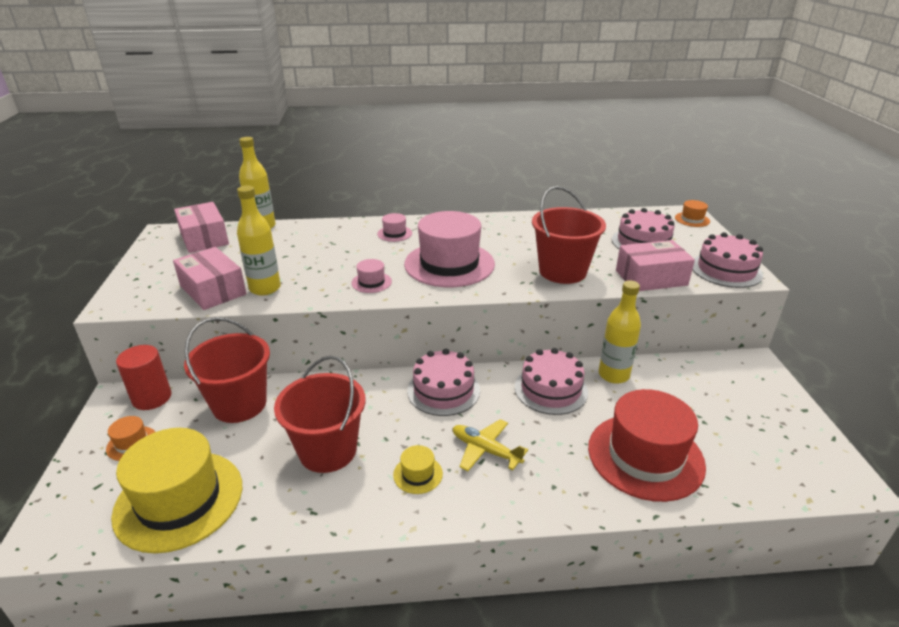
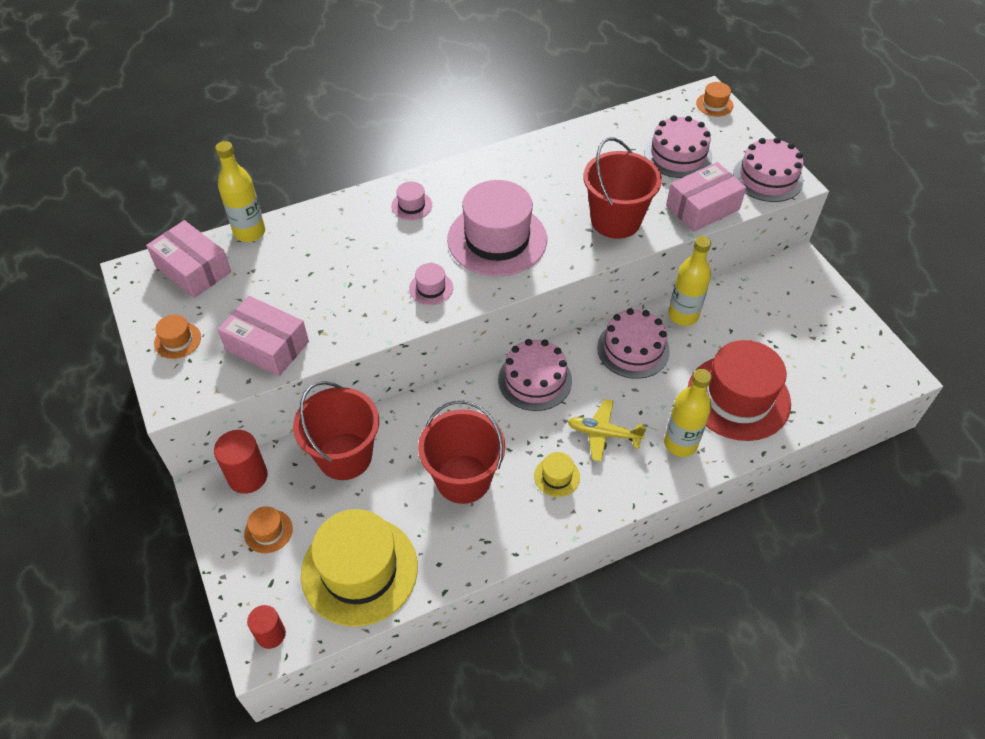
camera: 20 degrees left, 20 degrees up
(58, 530) = (271, 634): none -> red cylinder
(153, 273) = (177, 340): none -> orange hat
(265, 288) = (323, 328): yellow bottle -> yellow bottle (680, 443)

